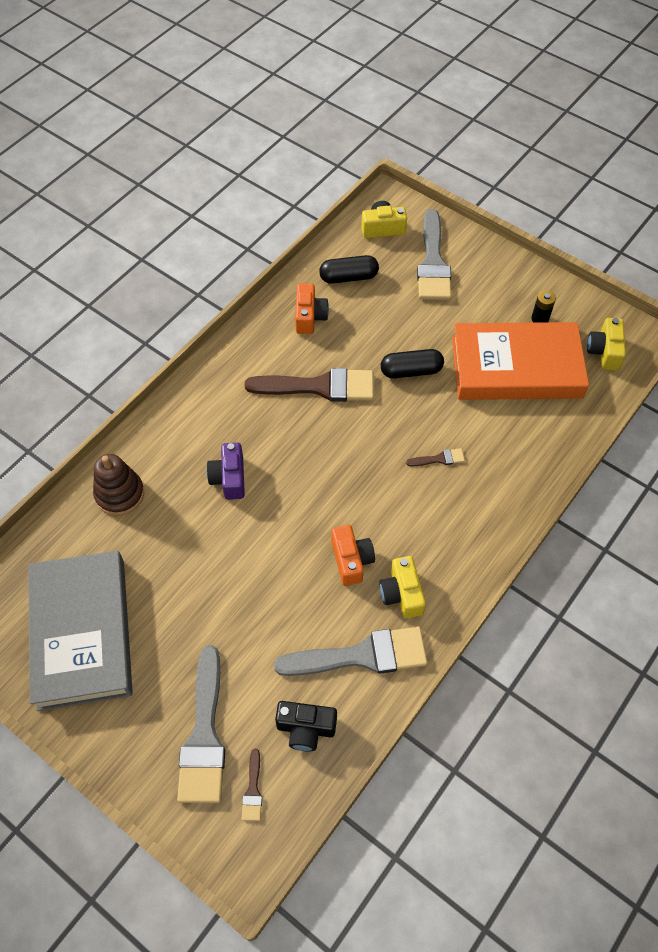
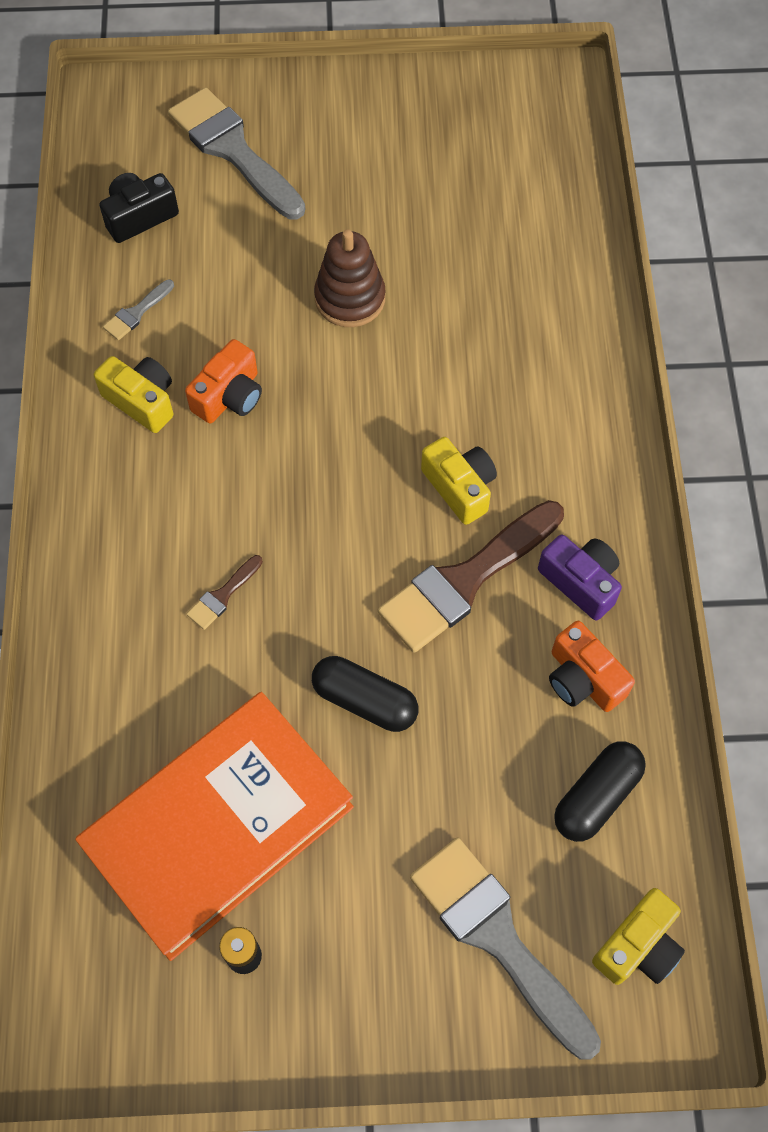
camera: 140 degrees right, 5 degrees up
(82, 633) = (438, 145): grey book -> none
(120, 494) = (555, 282): brown stacking toy -> brown stacking toy (350, 298)
(229, 478) = (455, 384): purple camera -> purple camera (580, 582)
(253, 790) = (147, 142): brown brush -> none
(351, 560) = (229, 396): orange camera -> orange camera turned 90 degrees counterclockwise
(362, 655) = (136, 313): grey brush -> grey brush, size x0.43
(411, 371) = (365, 700): black capsule -> black capsule turned 75 degrees clockwise
(604, 351) = (100, 969): yellow camera -> yellow camera (460, 487)

